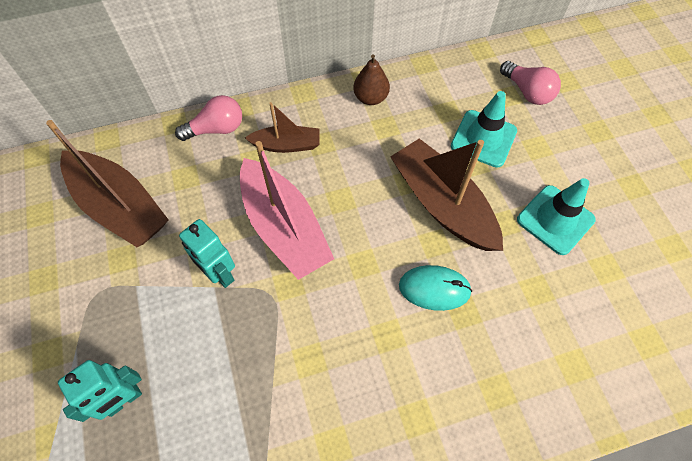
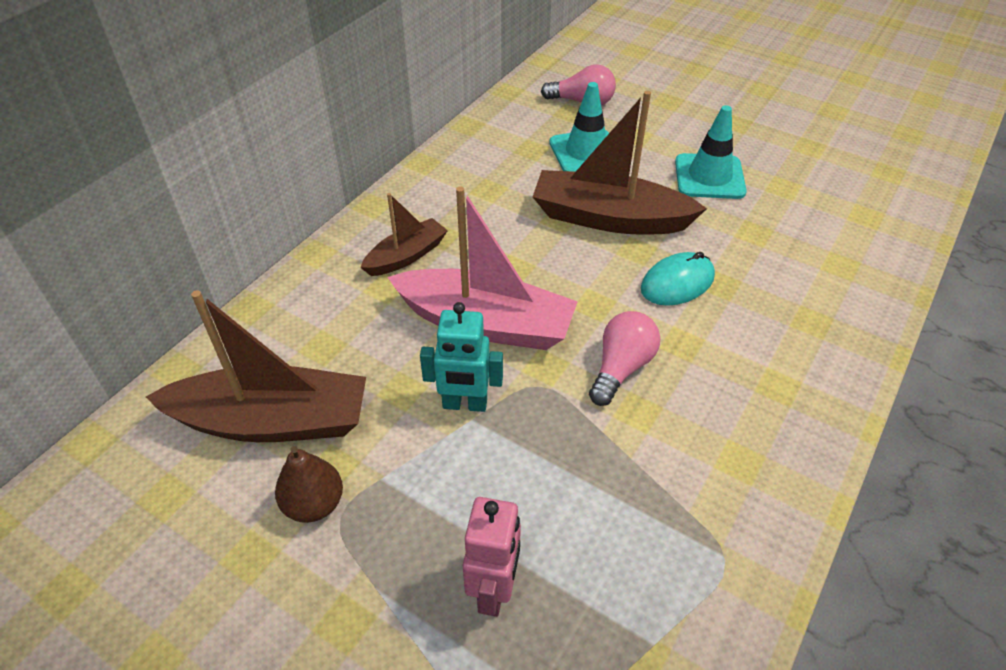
camera: 40 degrees left, 15 degrees down
(124, 400) = (494, 590): turquoise robot -> pink robot
(216, 129) = (310, 285): pink light bulb -> pink light bulb (621, 368)
(370, 98) = (447, 175): brown pear -> brown pear (314, 504)

